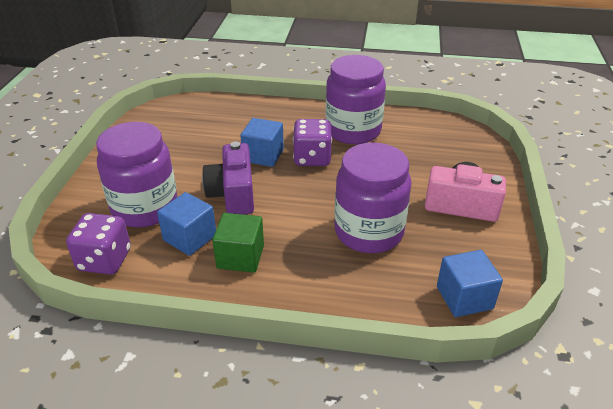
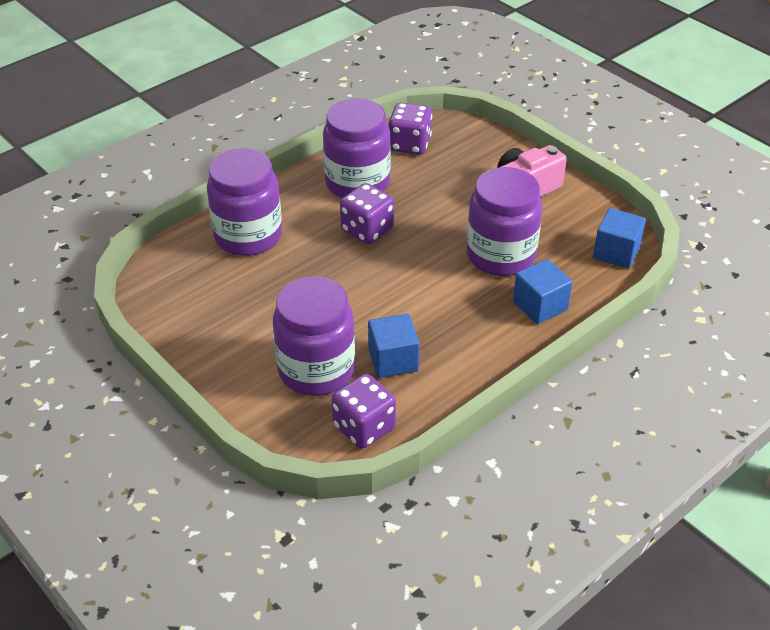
camera: 50 degrees left, 5 degrees up
(233, 194) = (362, 304): purple camera -> none
(240, 257) = (451, 341): green cube -> none
(245, 119) = (248, 236): none -> purple jar
(263, 155) = (326, 256): blue cube -> blue cube (540, 306)
(425, 130) = (409, 144): none -> purple dice

